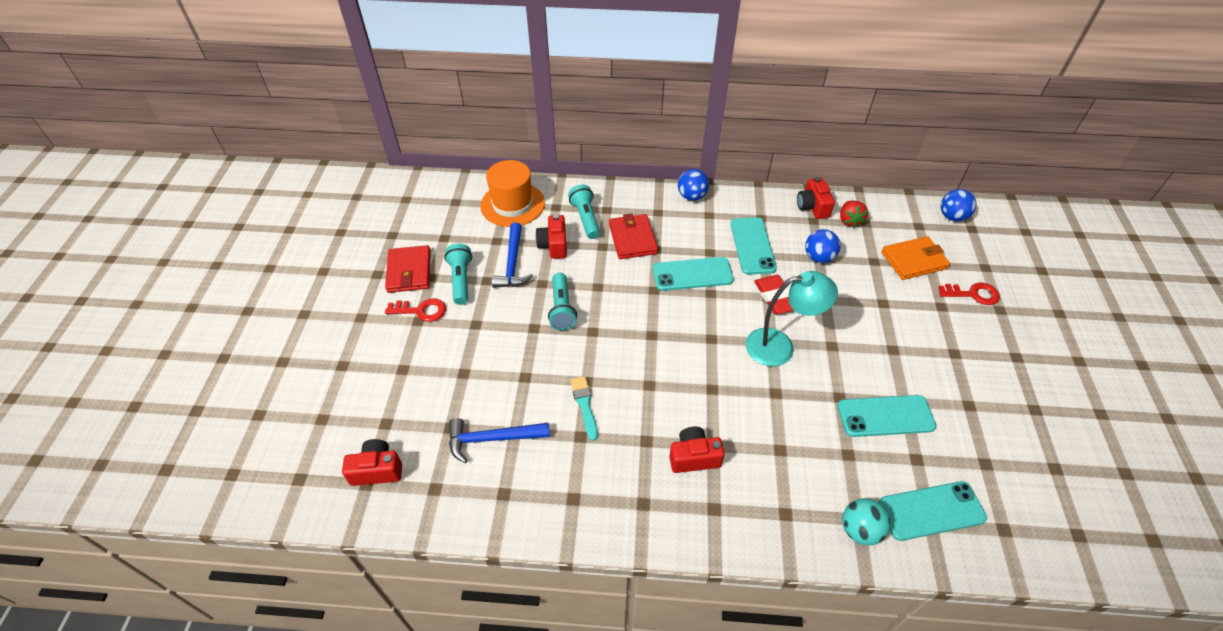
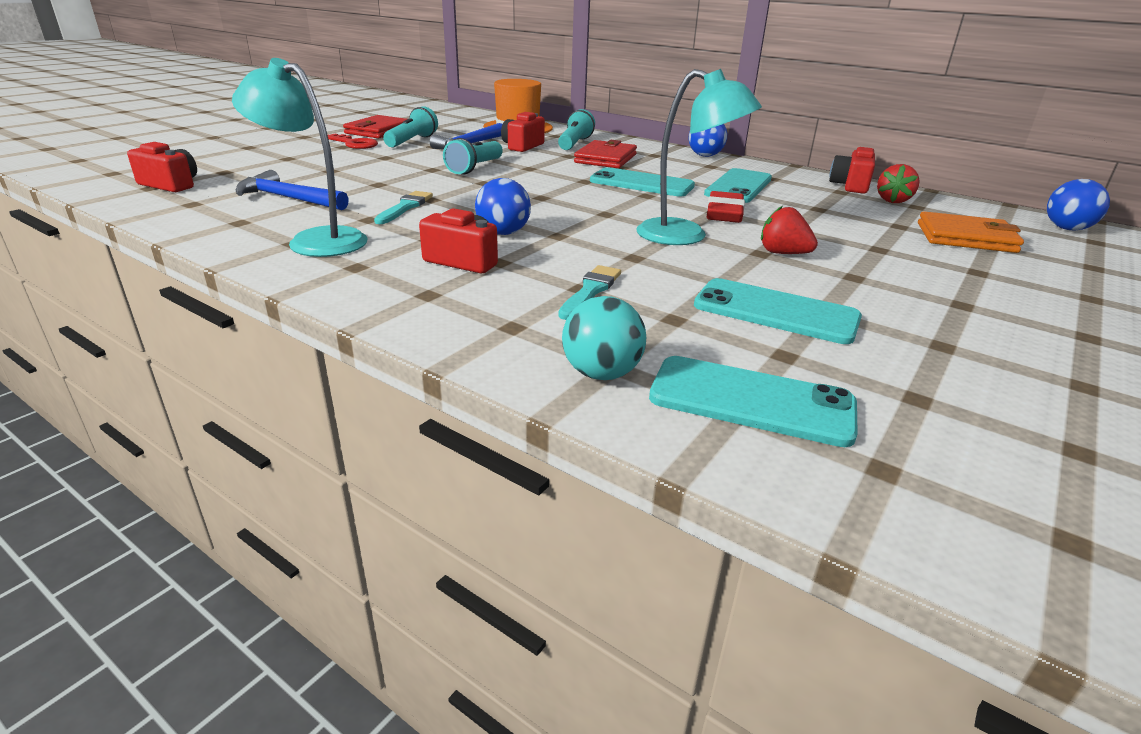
camera: 30 degrees right, 20 degrees down
(582, 486) = (316, 240): none -> turquoise lamp
(788, 450) = (590, 291): none -> turquoise brush
(818, 257) = (818, 208): blue ball -> blue ball (503, 233)
(843, 339) = (783, 253): none -> red strawberry
(973, 294) = (1048, 277): red key -> none

